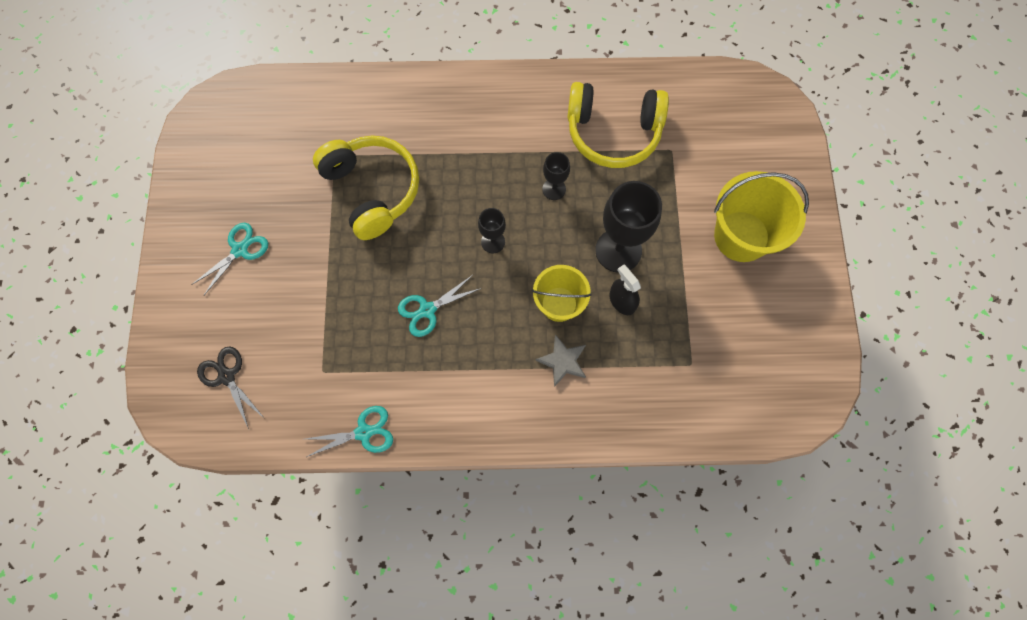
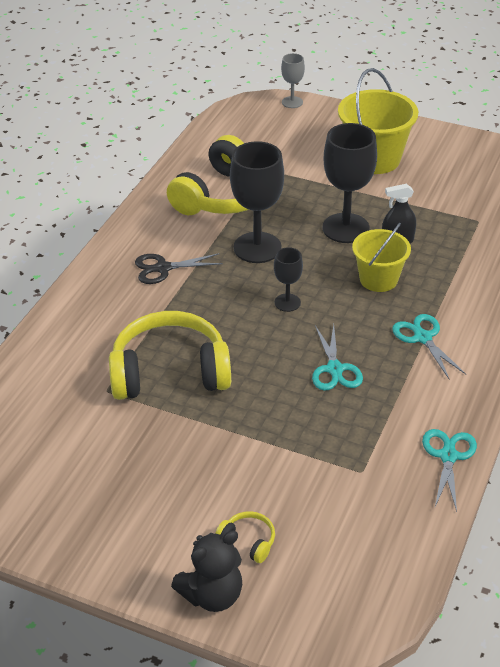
camera: 65 degrees left, 30 degrees down
(171, 313) = (212, 595): none -> black teddy bear
(225, 317) = (248, 541): none -> yellow headphones
(227, 376) = (325, 560): black scissors -> black scissors (163, 268)
(240, 250) = (168, 505): turquoise scissors -> turquoise scissors (422, 338)
(554, 189) = (257, 247): black goblet -> black goblet, size x1.92
(563, 361) = (438, 294): grey star -> none
(796, 127) = (292, 102): none -> grey goblet

